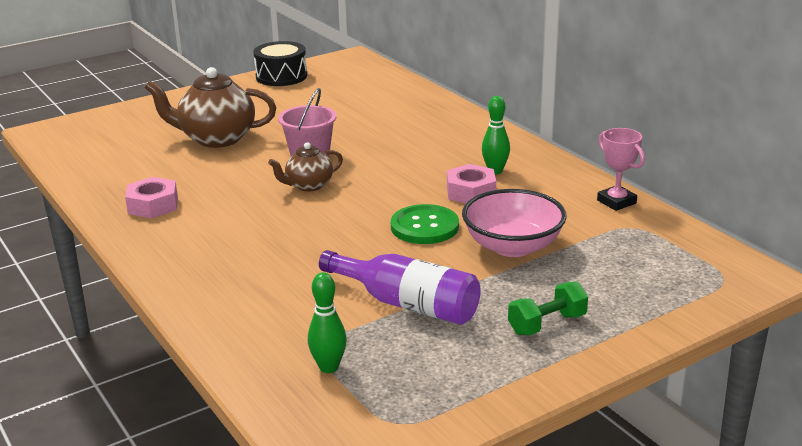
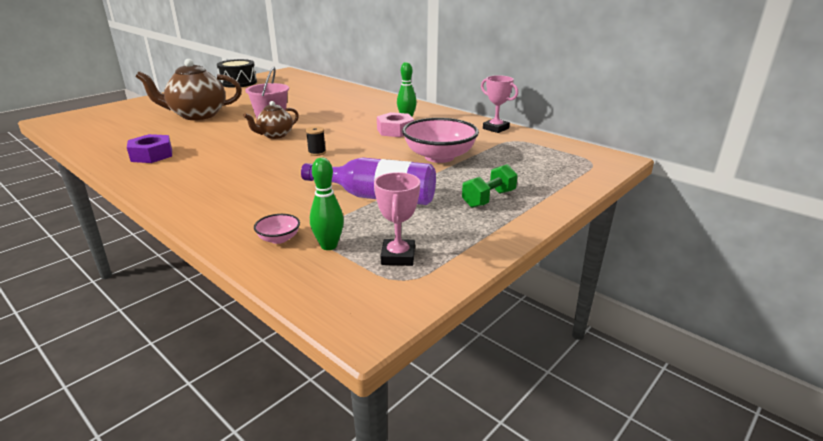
camera: 15 degrees left, 0 degrees up
(153, 205) = (152, 155): pink nut -> purple nut
(276, 350) = (279, 239): none -> pink bowl
(354, 222) = (317, 152): none -> black spool
(402, 392) = (398, 256): none -> pink trophy
(424, 227) = (370, 151): green button -> none

